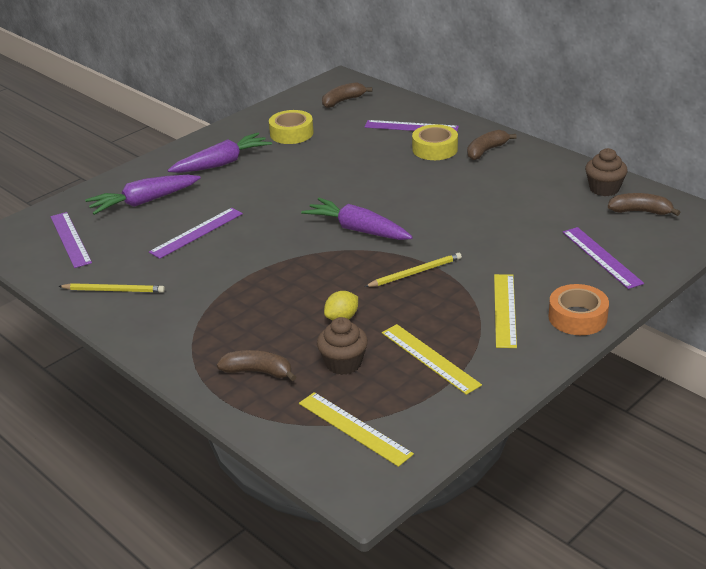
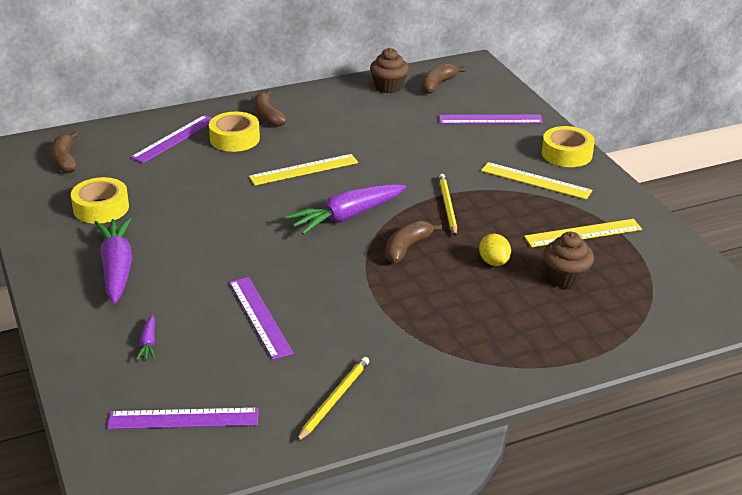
camera: 70 degrees left, 0 degrees up
(143, 202) = (148, 343): purple carrot -> purple carrot, size x0.45
(258, 372) = (551, 329): brown banana -> brown banana (407, 248)
(354, 428) = (661, 294): yellow ruler -> yellow ruler (304, 169)
(577, 317) = (566, 154): orange tape -> yellow tape

